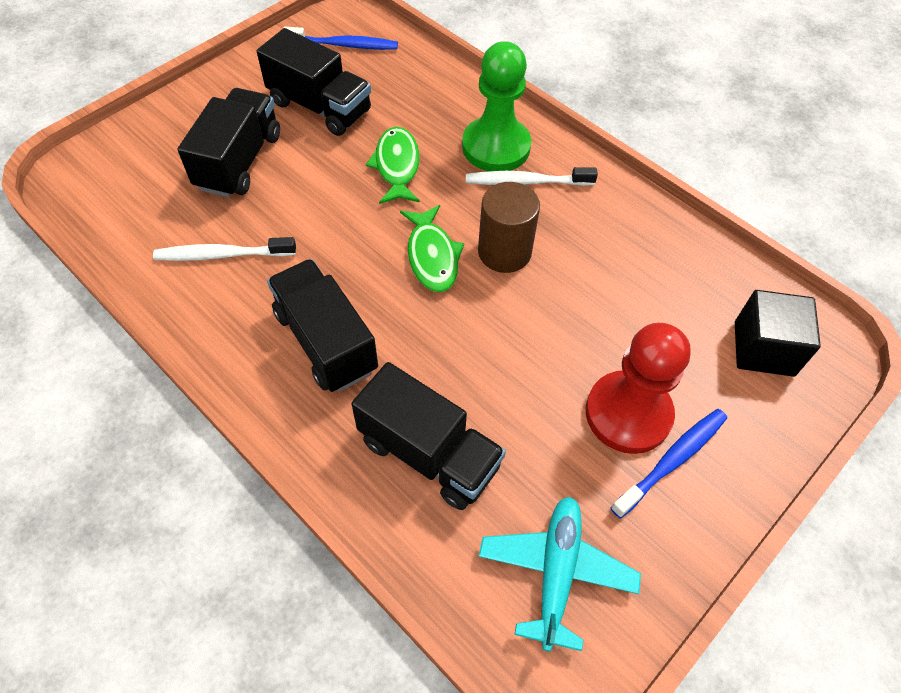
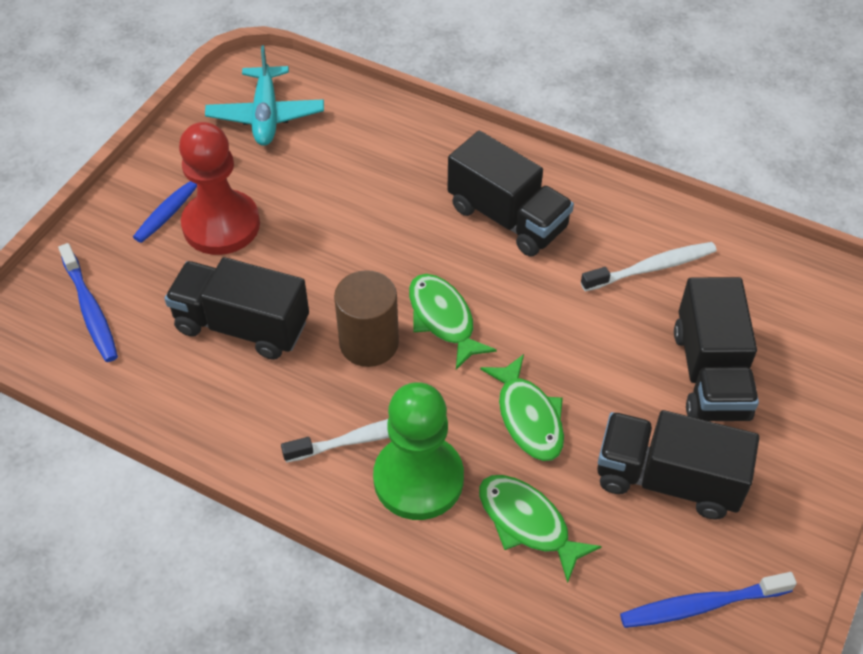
camera: 165 degrees right, 5 degrees down
(429, 453) = (383, 160): black truck -> black truck (242, 326)
(430, 106) = (527, 523): none -> green fish
(763, 348) = (90, 310): black cube -> blue toothbrush

